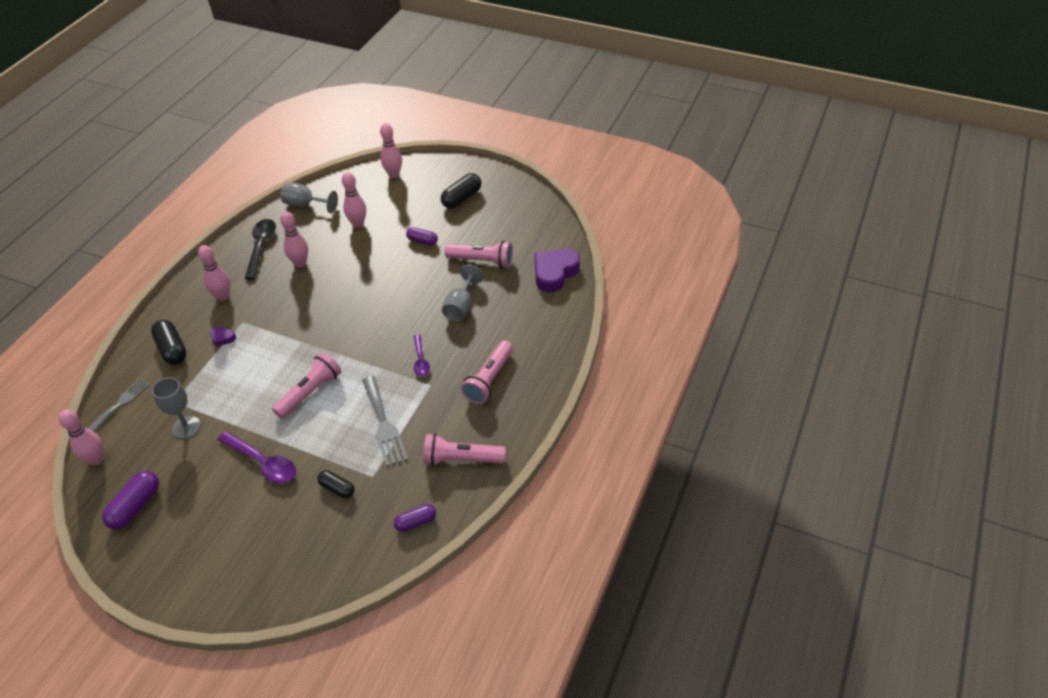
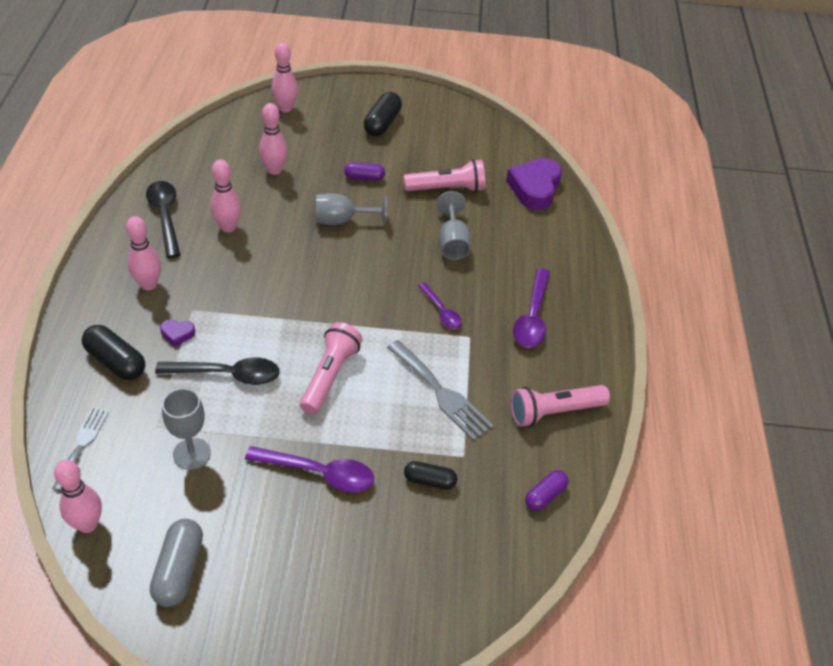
camera: 25 degrees left, 0 degrees up
(135, 506) = (179, 570): purple capsule -> grey capsule
(240, 375) = (227, 374): none -> black spoon
(305, 205) = (194, 158): grey goblet -> grey goblet (342, 220)
(489, 379) = (532, 317): pink flashlight -> purple spoon

